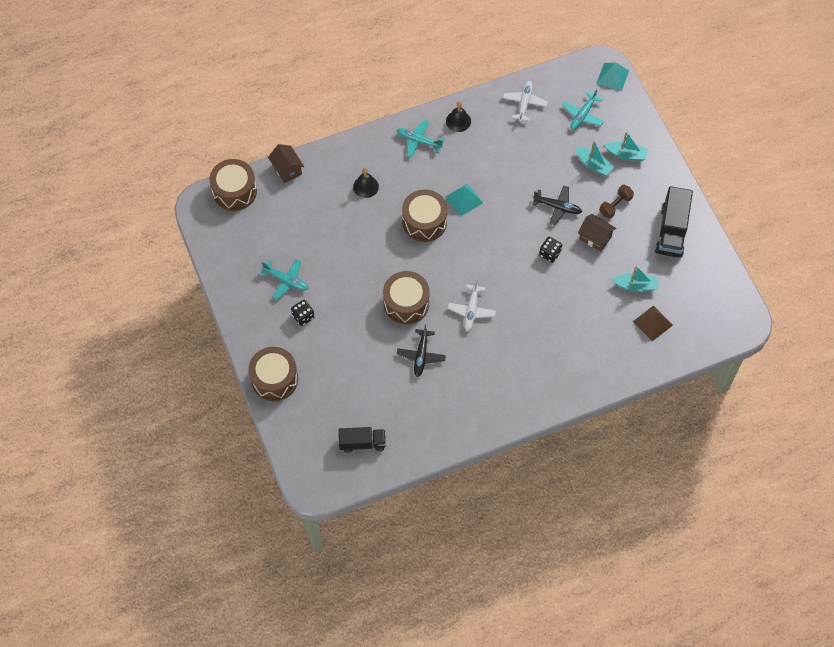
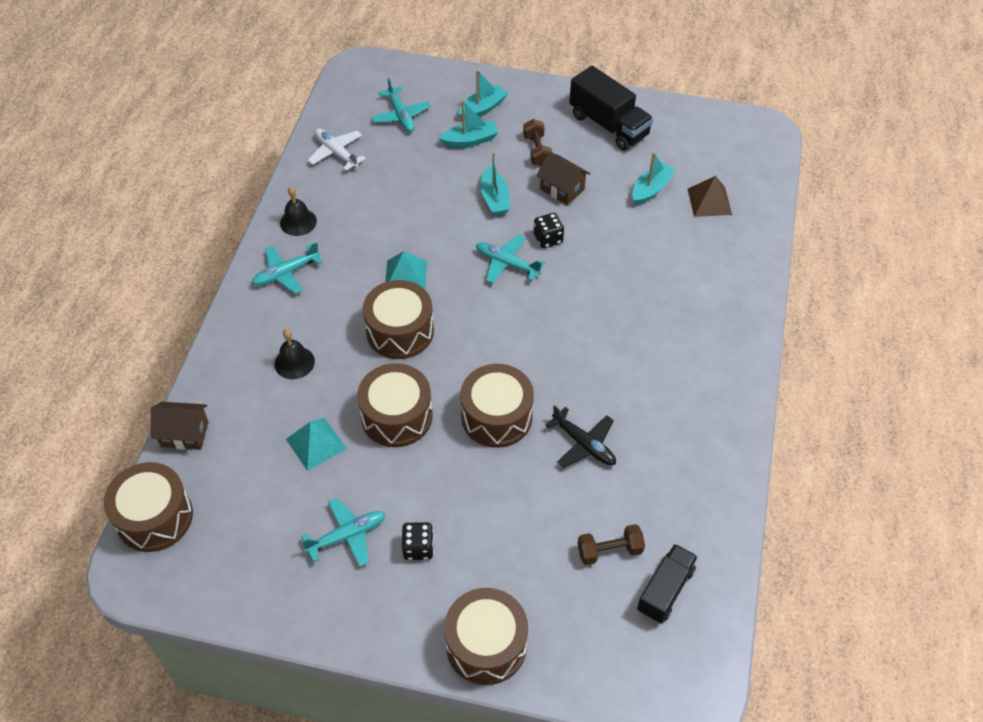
camera: 55 degrees left, 10 degrees down
(366, 404) = (609, 551): none -> brown dumbbell
(370, 256) = (397, 416): none -> brown drum
(471, 310) = (562, 355): white plane -> none
(514, 244) = (507, 263): none -> turquoise plane
(558, 207) = (495, 199): black plane -> turquoise boat
(595, 238) = (562, 189): brown house -> brown house turned 60 degrees clockwise
(612, 77) = (379, 68): turquoise pyramid -> turquoise pyramid (316, 443)

